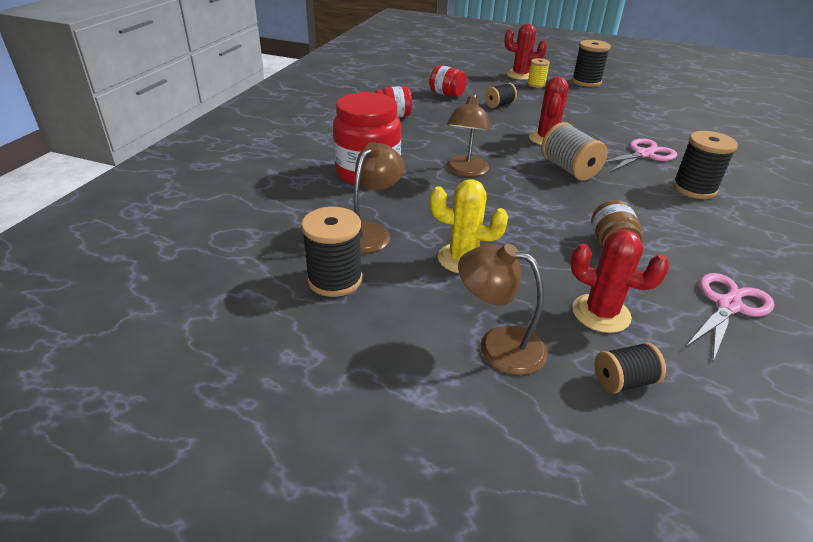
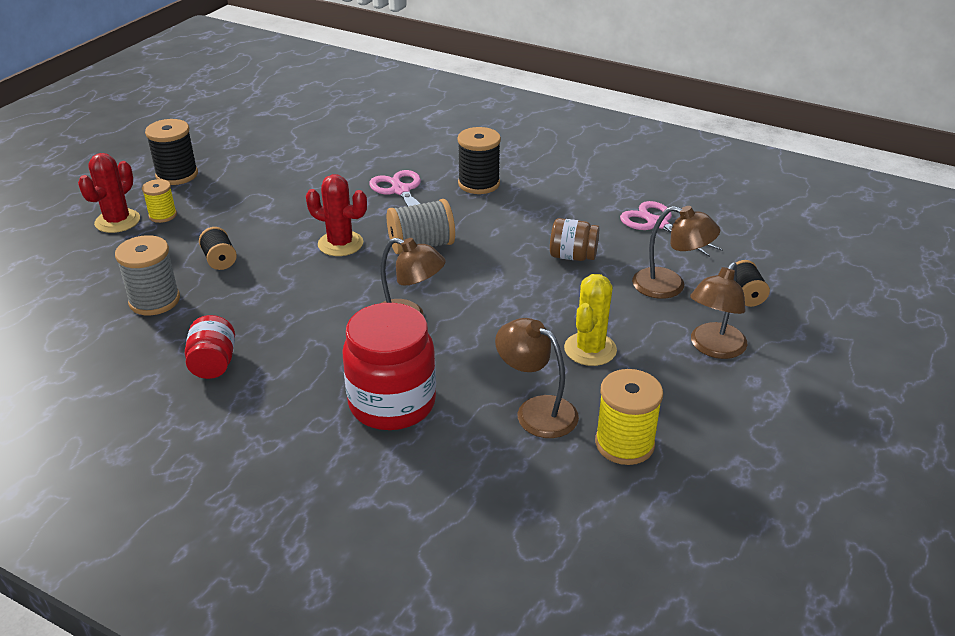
camera: 80 degrees left, 0 degrees up
(335, 279) = (624, 444): black spool -> yellow spool
(446, 94) = (154, 301): red jar -> grey spool
(601, 313) = (669, 286): red cactus -> brown lamp

